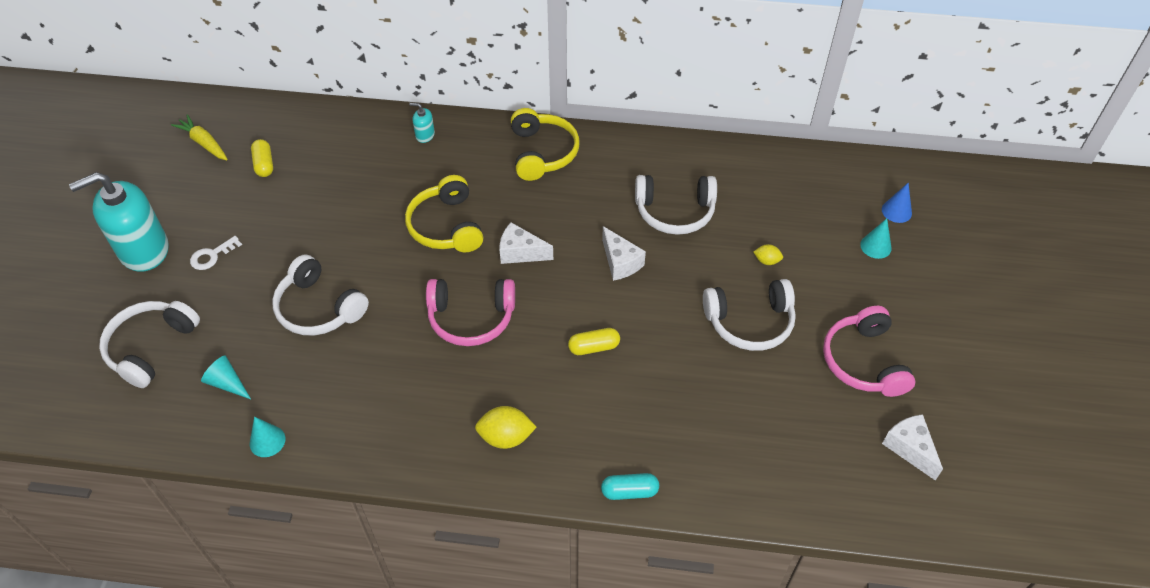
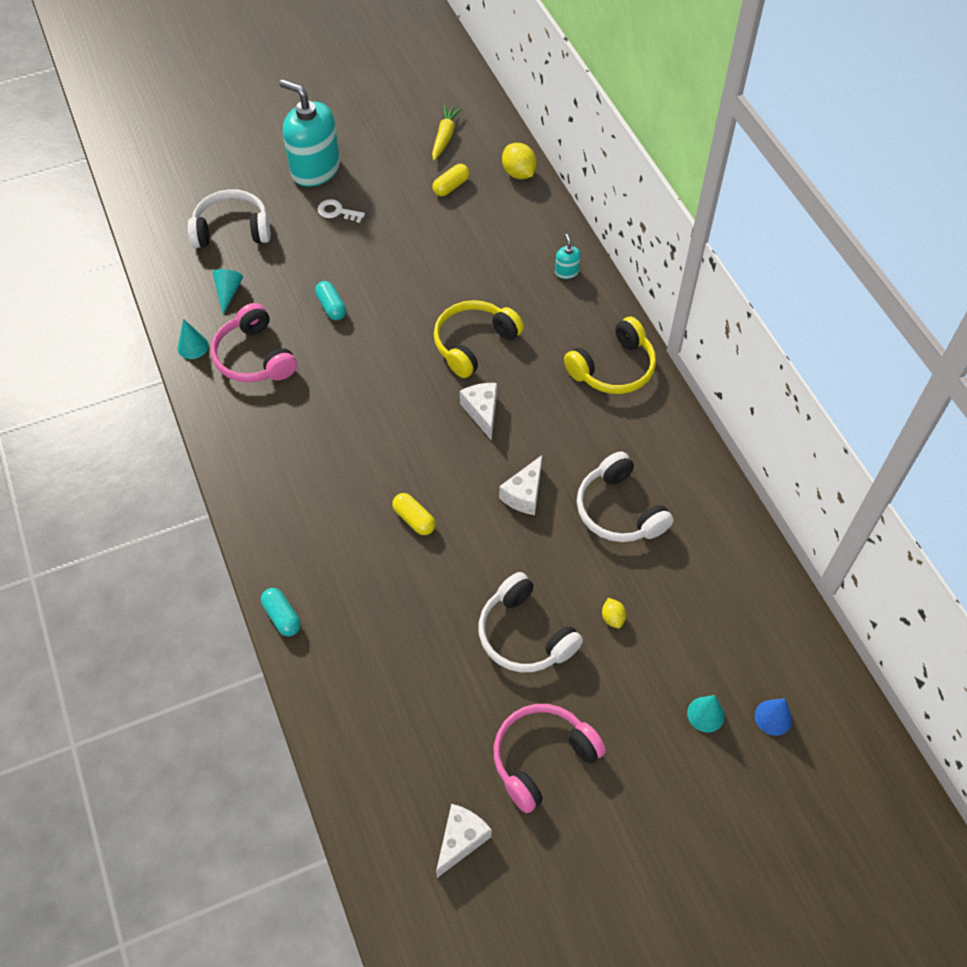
camera: 60 degrees right, 5 degrees up
(319, 308) = (331, 307): white headphones -> turquoise capsule
(471, 318) = (387, 413): pink headphones -> pink headphones (254, 357)
(506, 437) = (284, 500): yellow lemon -> yellow lemon (518, 173)

